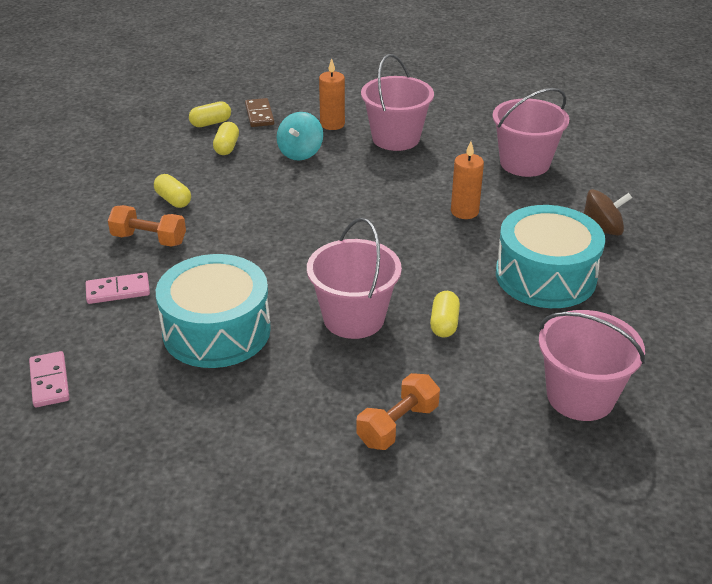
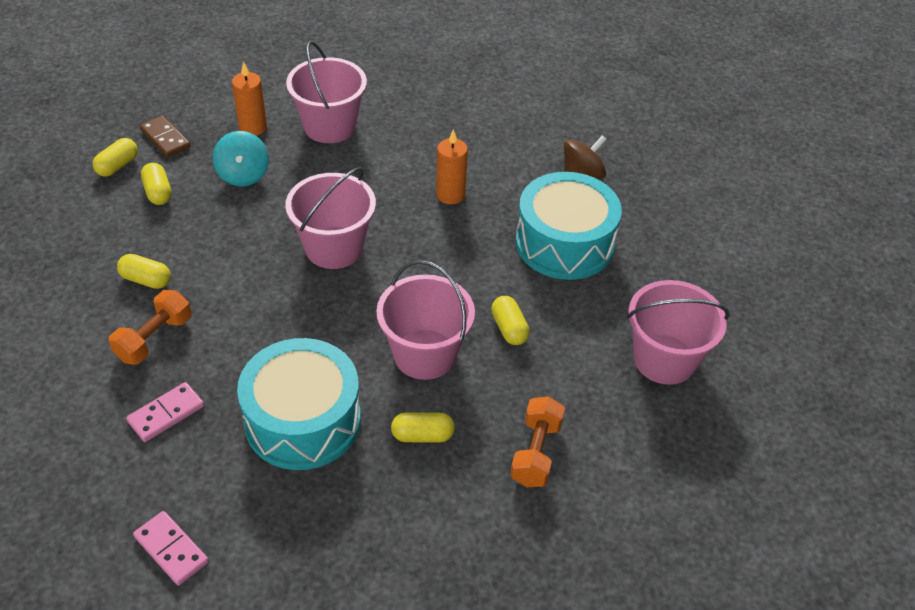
camera: 30 degrees left, 10 degrees up
(149, 239) = (154, 339): orange dumbbell -> orange dumbbell turned 45 degrees counterclockwise
(306, 376) = (422, 435): none -> yellow capsule
(524, 163) = (471, 119): pink bucket -> pink bucket (334, 247)

